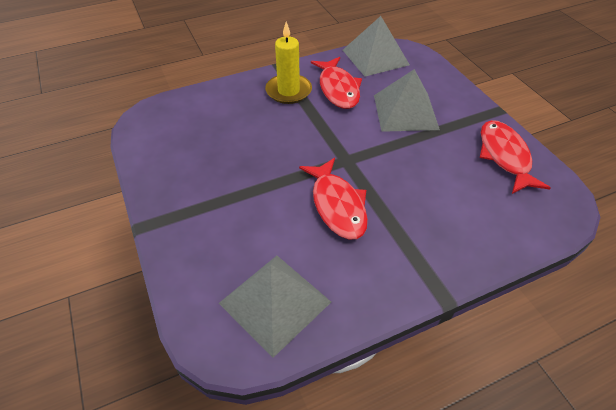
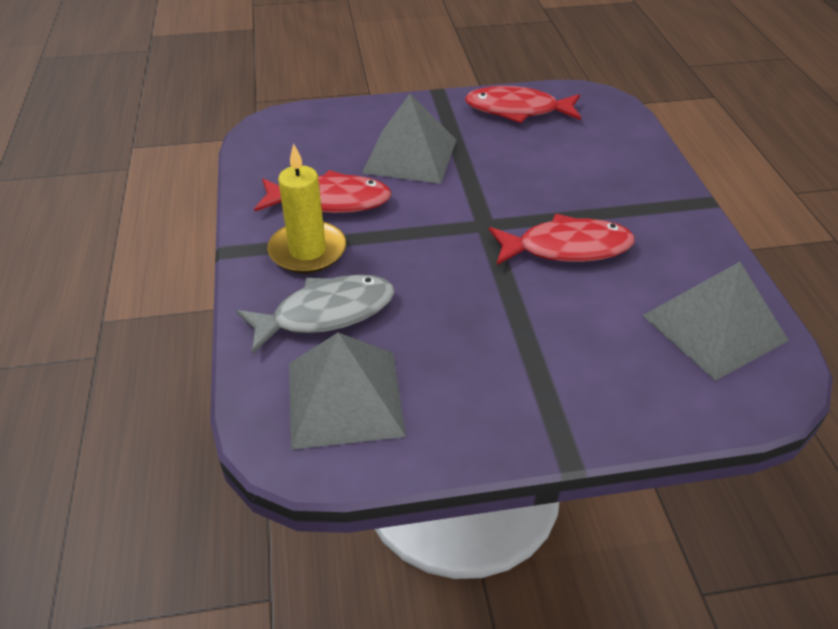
camera: 75 degrees left, 5 degrees down
(239, 109) = (326, 313): none -> grey fish
(375, 57) = (273, 152): grey pyramid -> grey pyramid (344, 398)

